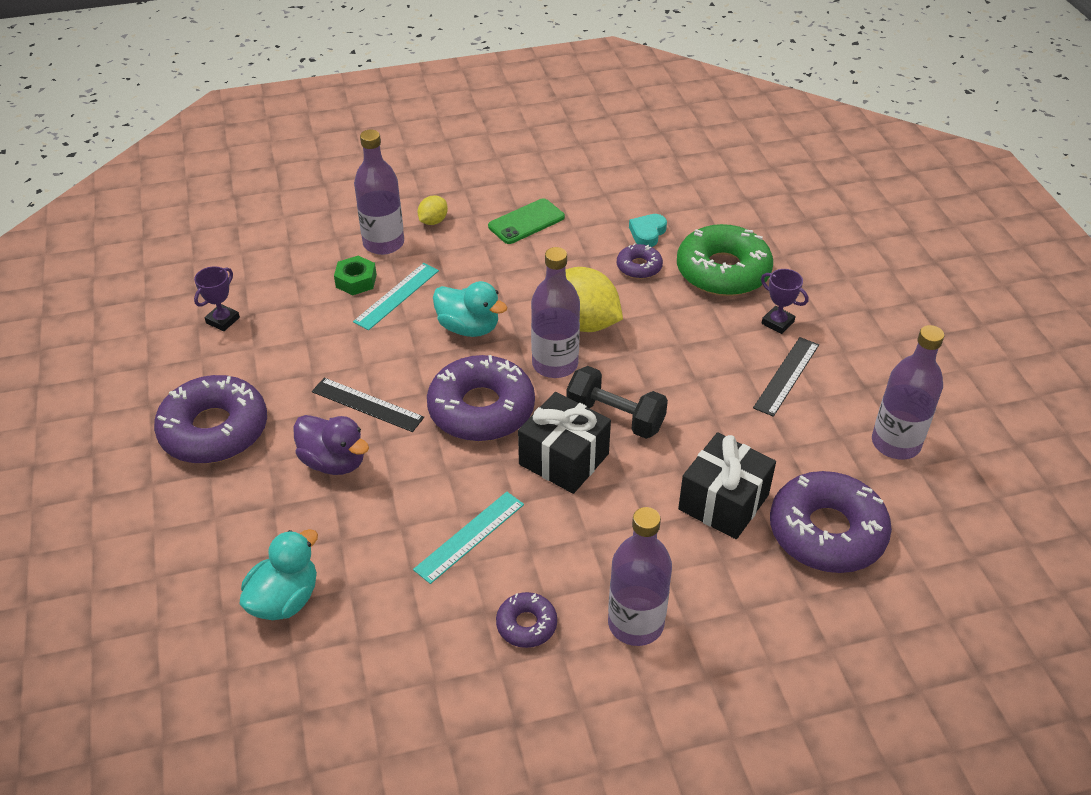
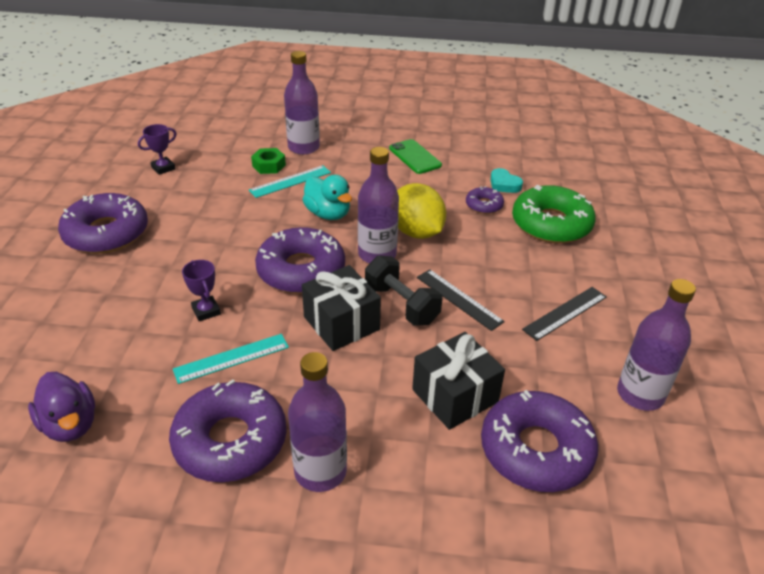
camera: 20 degrees right, 5 degrees down
(285, 599) = (67, 361): turquoise duck -> none
(334, 462) = (170, 276): purple duck -> purple duck (70, 424)
(367, 404) = (221, 245): black ruler -> black ruler (459, 299)
(433, 221) = (347, 142): yellow lemon -> none
(526, 222) = (415, 157): green phone -> green phone turned 75 degrees clockwise
(526, 625) = (230, 441): purple donut -> purple donut, size x2.06
(647, 233) = (504, 184): turquoise heart -> turquoise heart turned 90 degrees counterclockwise
(777, 322) = (578, 271): purple trophy -> purple trophy (206, 311)

